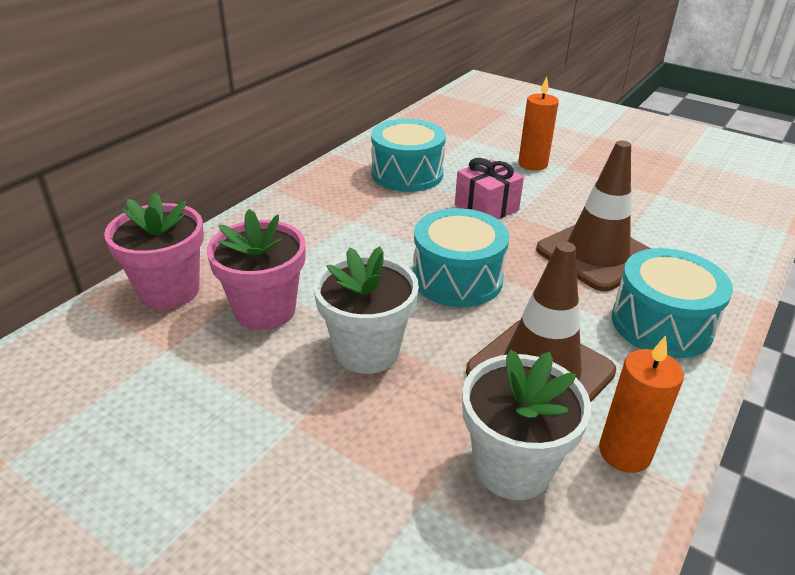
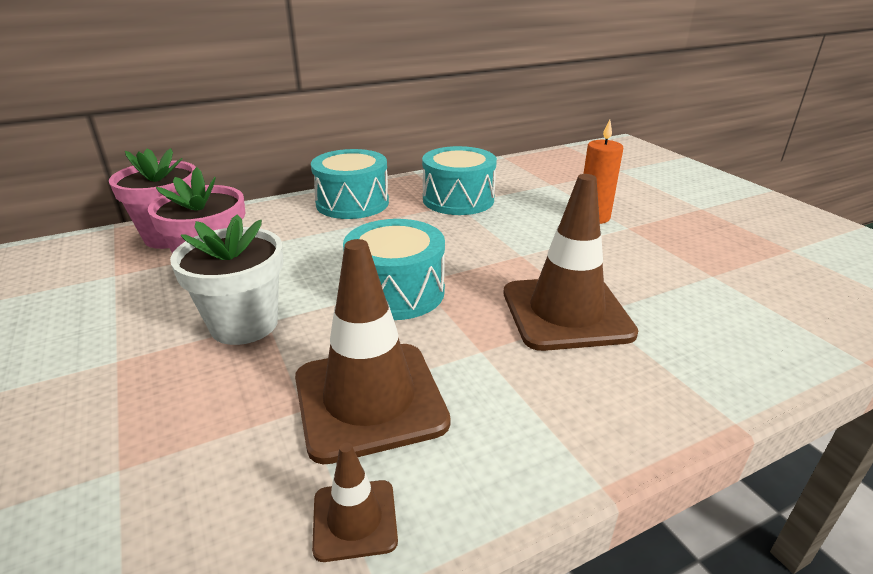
camera: 30 degrees right, 5 degrees down
(486, 207) = (499, 242): pink gift -> none
(512, 467) = (229, 477): white flower pot -> none
(624, 452) = (355, 520): orange candle -> brown traffic cone
(661, 324) = (562, 404): turquoise drum -> turquoise drum (352, 203)

